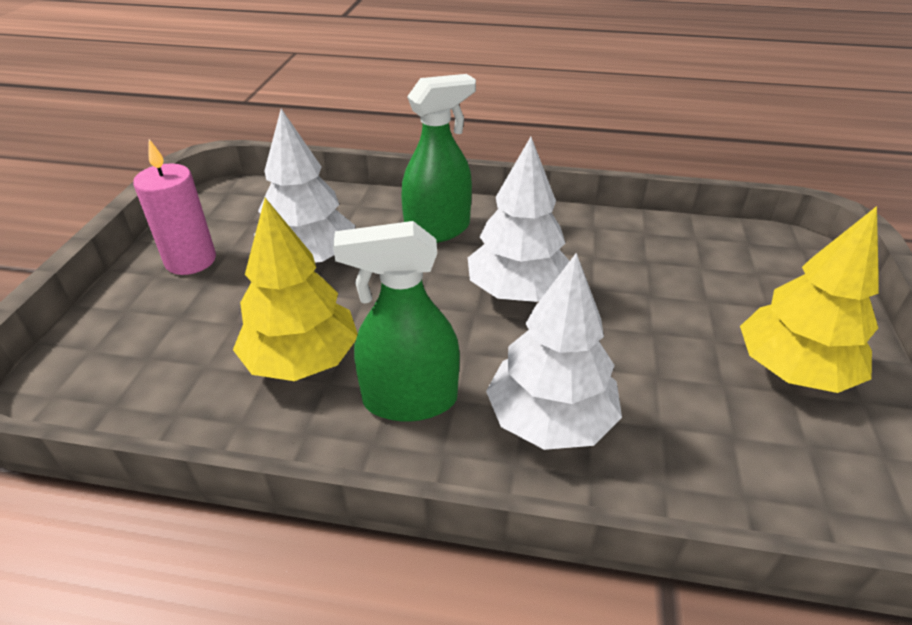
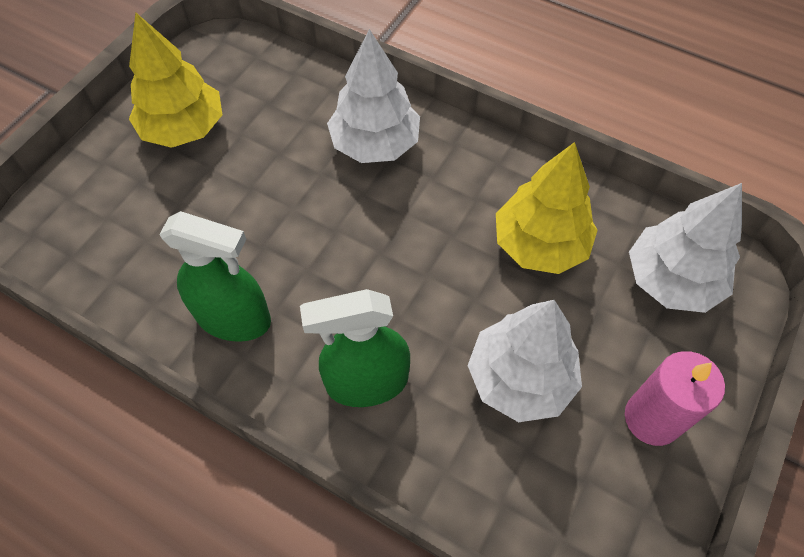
camera: 160 degrees left, 20 degrees up
(409, 400) = (464, 185): green spray bottle -> green spray bottle (234, 318)
(517, 291) = (331, 263): white tree -> white tree (672, 280)

